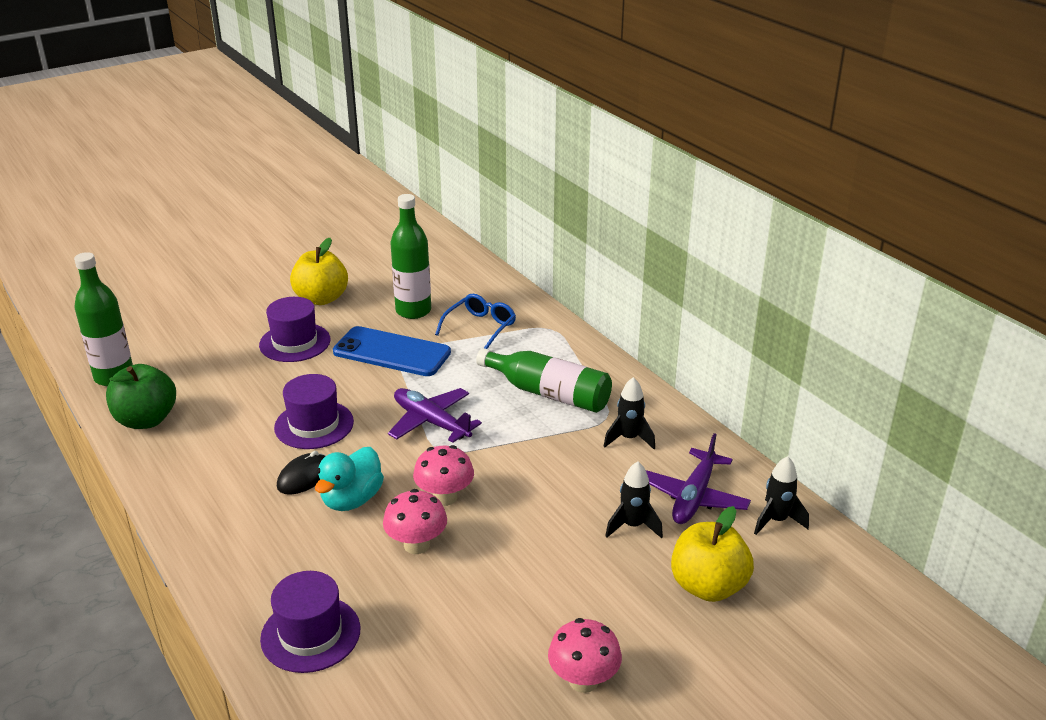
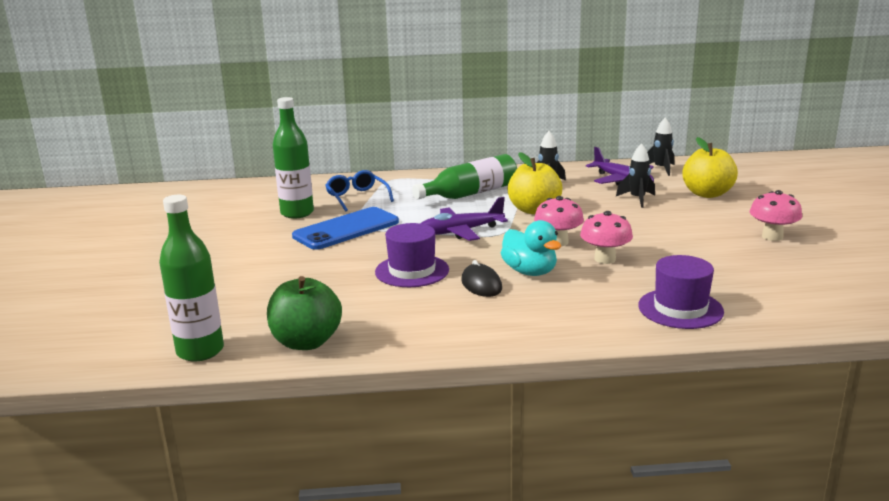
camera: 60 degrees left, 10 degrees down
(295, 342) = (273, 261): purple hat -> none
(321, 298) = (218, 241): yellow apple -> yellow apple (534, 210)

